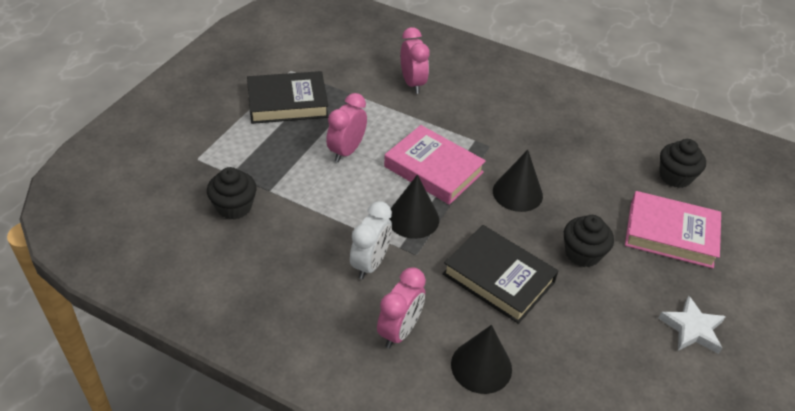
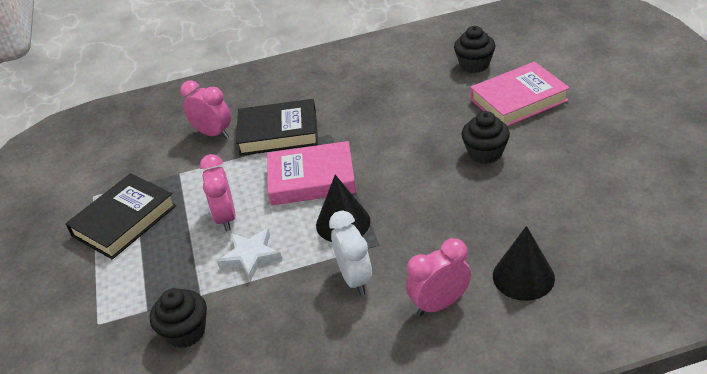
camera: 35 degrees left, 5 degrees down
(399, 331) = (439, 304): pink clock -> pink clock turned 105 degrees counterclockwise
(498, 278) = (455, 212): black book -> black book (278, 132)
(517, 193) = (392, 149): black cone -> none
(692, 329) = (605, 144): white star -> white star (251, 256)

